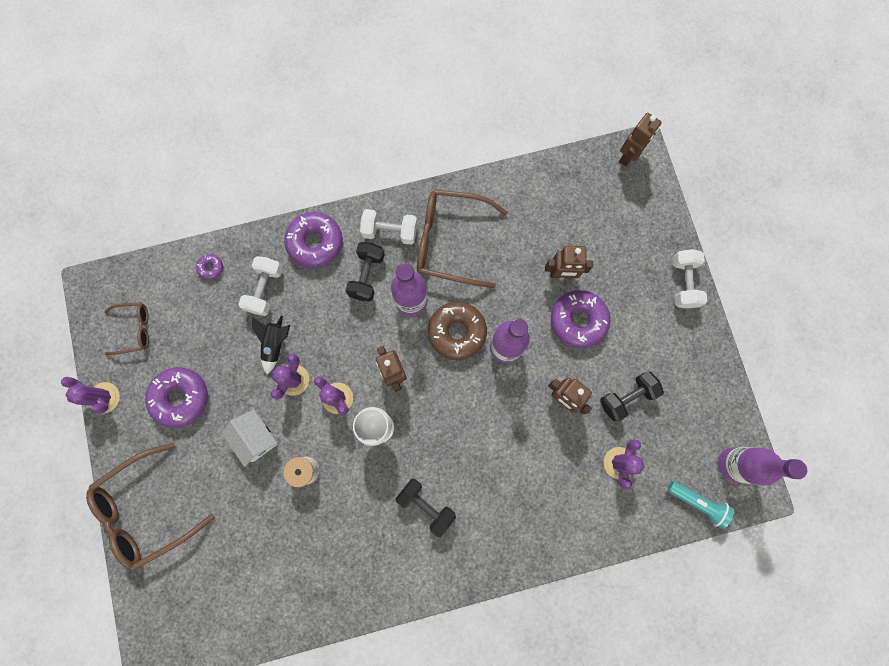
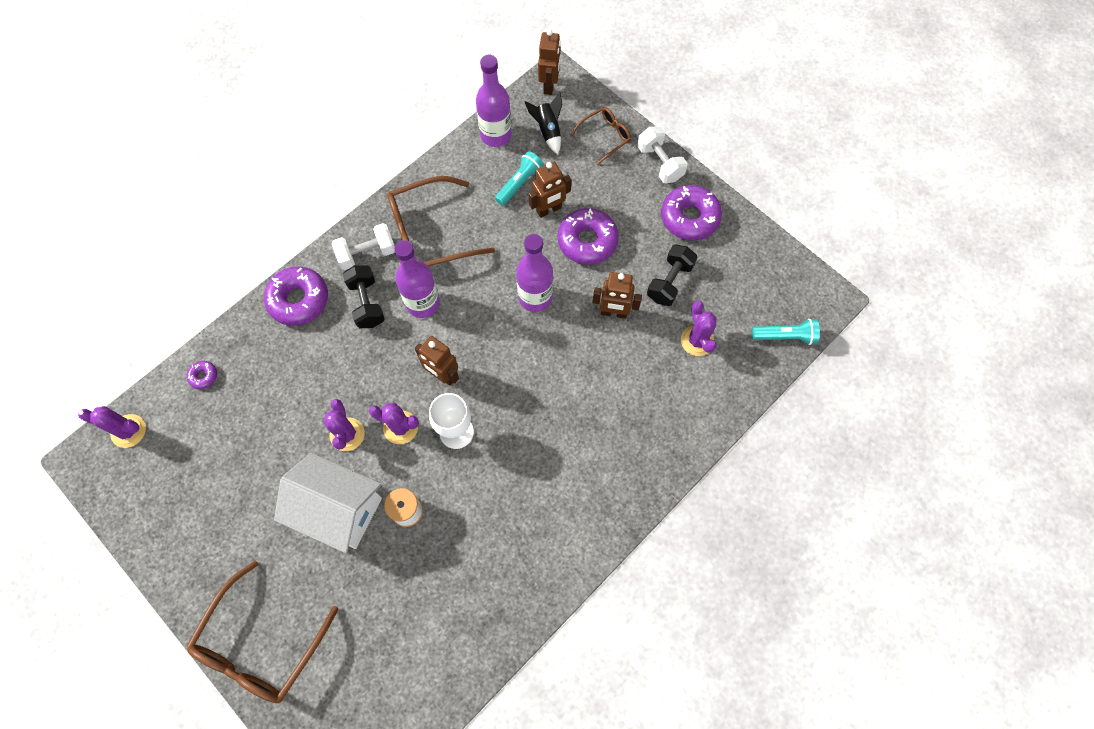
camera: 30 degrees left, 10 degrees down
(104, 397) = (154, 559): purple cactus -> purple cactus (128, 431)
(134, 329) = (152, 476): brown glasses -> brown glasses (605, 137)
(180, 398) = (238, 514): purple donut -> purple donut (689, 217)
(256, 438) = (339, 509): white house -> white house, size x1.67
(265, 289) = (271, 367): white dumbbell -> none
(275, 344) = (310, 412): black rocket -> black rocket (548, 131)
(426, 505) = (543, 477): black dumbbell -> none
(457, 332) = (482, 308): brown donut -> none
(550, 236) = (519, 183): none -> turquoise flashlight
(733, 464) = (794, 287): purple bottle -> purple bottle (496, 135)

